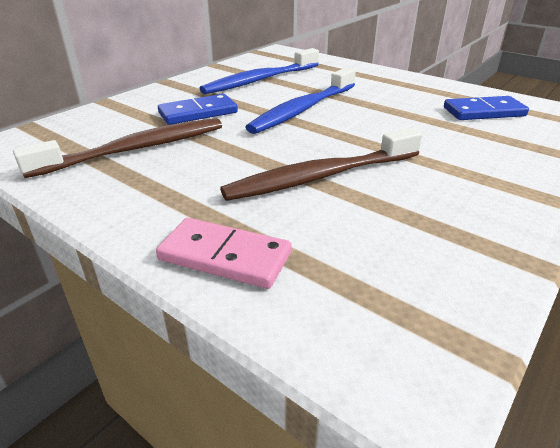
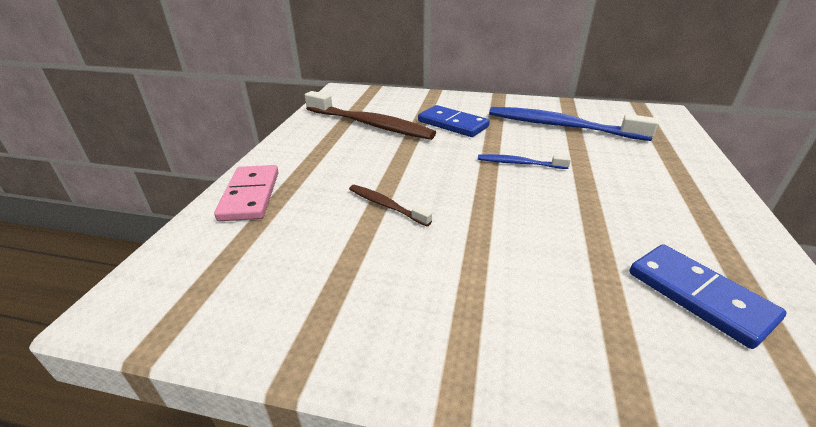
camera: 65 degrees right, 0 degrees up
(303, 109) = (519, 163): blue toothbrush -> blue toothbrush, size x0.49
(321, 176) = (386, 205): brown toothbrush -> brown toothbrush, size x0.49

